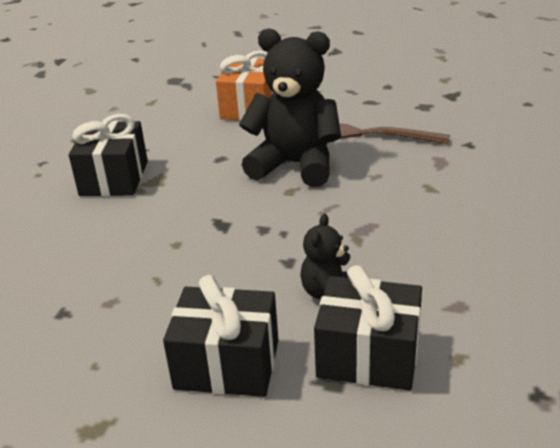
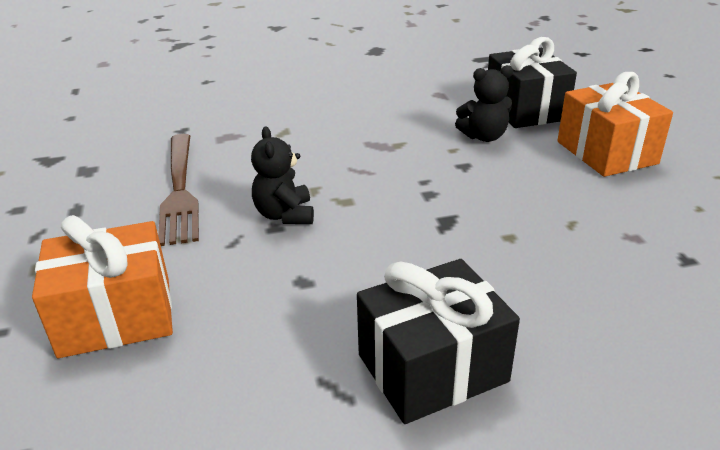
camera: 120 degrees left, 0 degrees up
(227, 364) = (606, 152): black gift -> orange gift
(295, 165) = (285, 215): black teddy bear -> black teddy bear, size x0.50

